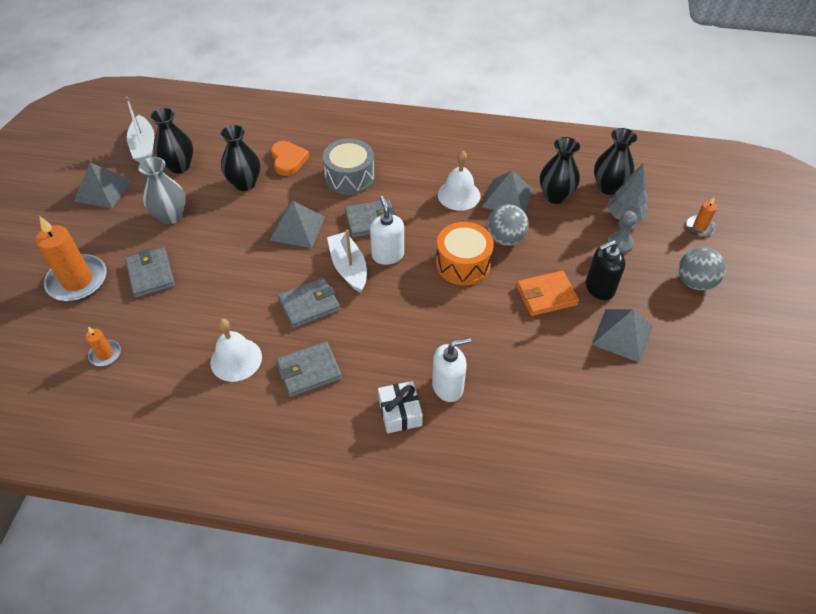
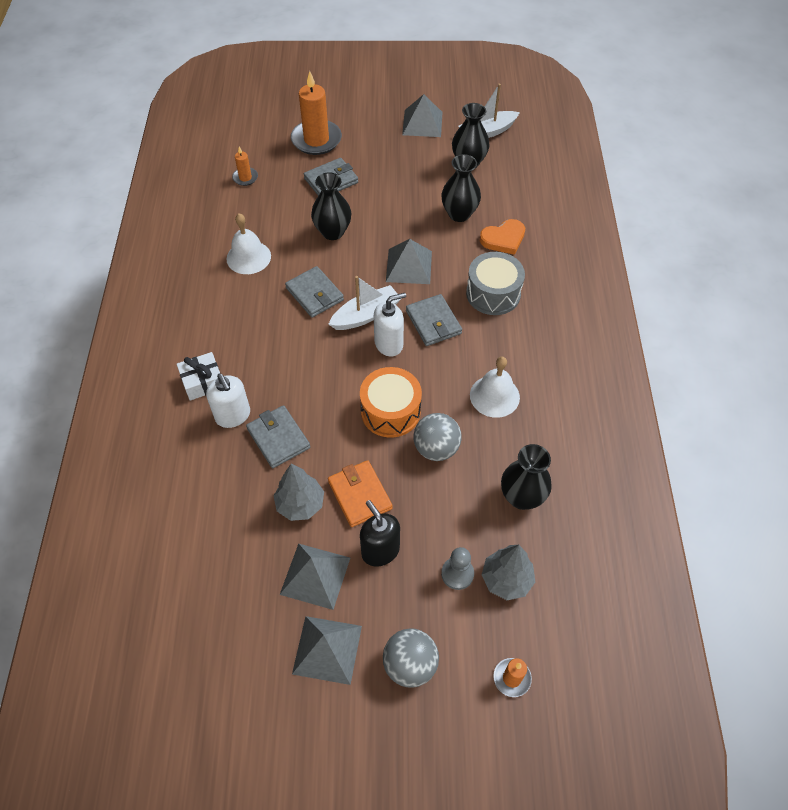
camera: 80 degrees right, 5 degrees up
(171, 216) = (402, 174): grey vase -> none
(309, 371) = (241, 308): grey wallet -> grey wallet (278, 438)
(507, 198) = (504, 445): grey pyramid -> grey pyramid (327, 649)
(552, 339) = (300, 504): none -> grey tree
(608, 187) = (557, 560): black vase -> black vase (333, 232)

